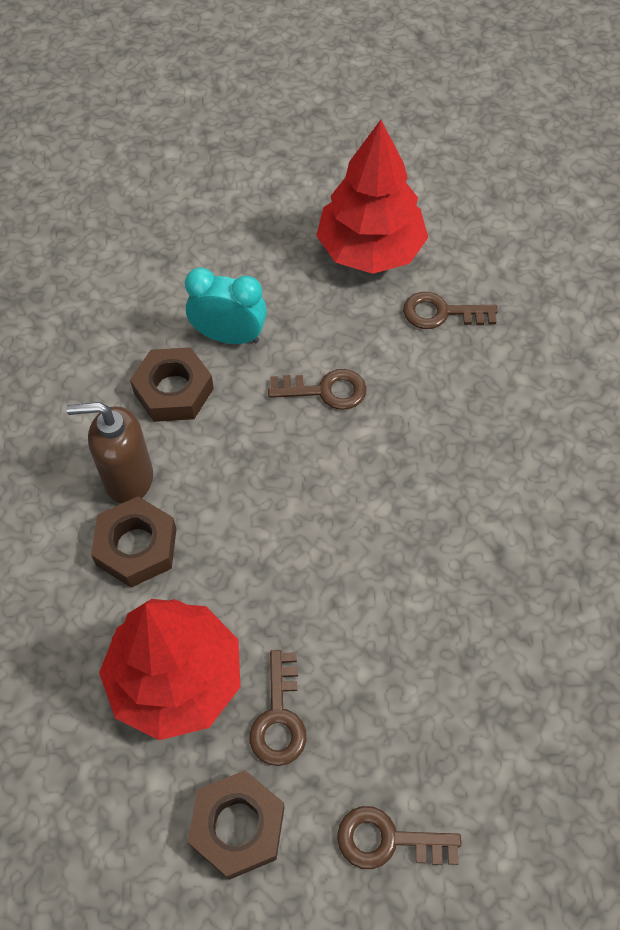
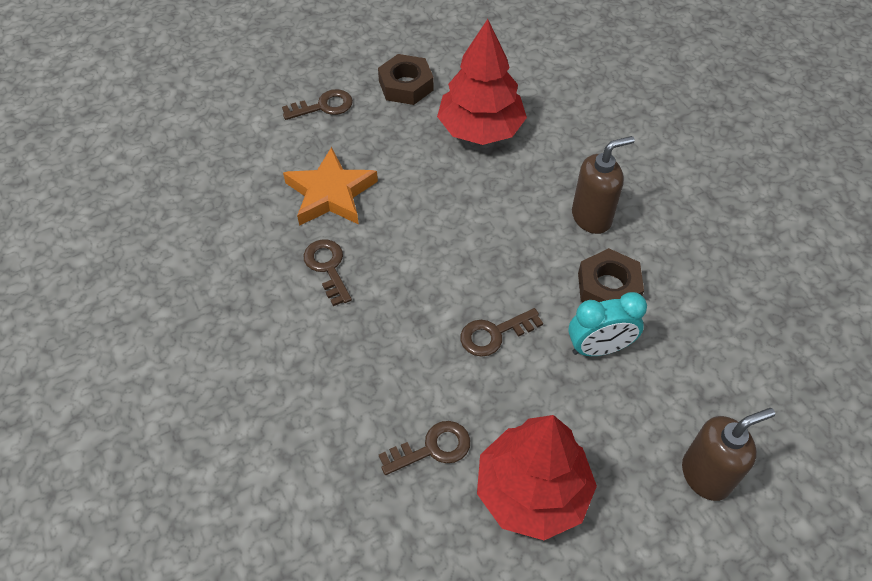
camera: 155 degrees right, 5 degrees down
(136, 547) = (554, 182): brown nut -> none
(215, 208) = (706, 475): none -> brown soap dispenser
(279, 717) = (410, 133): brown key -> brown key (328, 267)
(436, 656) = (331, 193): none -> orange star

